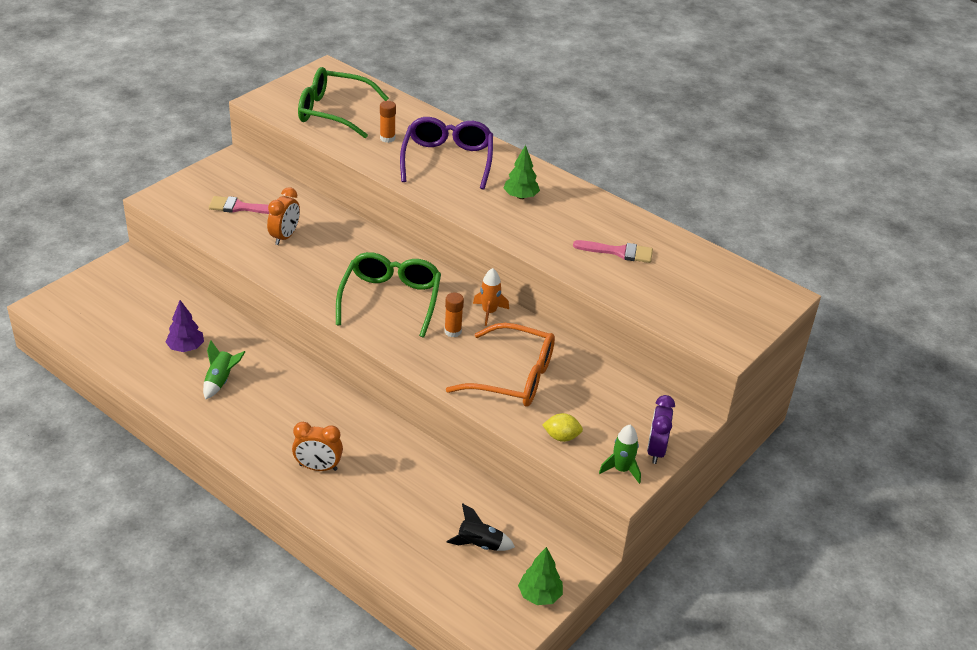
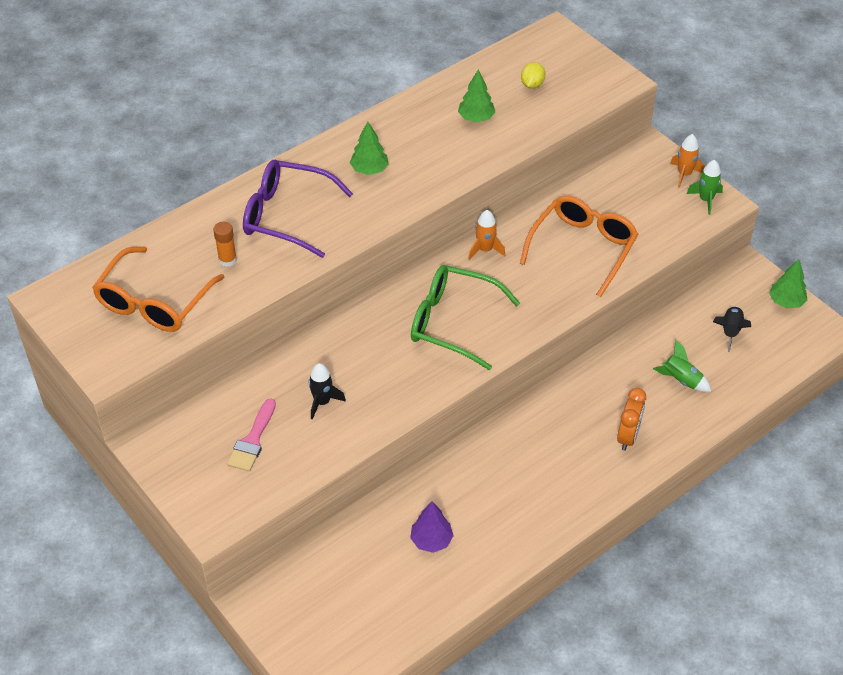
camera: 75 degrees left, 10 degrees up
(220, 381) = (491, 510): green rocket -> green rocket (681, 380)
(285, 237) = (322, 402): orange clock -> black rocket
(333, 112) = (154, 302): green glasses -> orange glasses
(453, 331) = (510, 281): orange glue stick -> none
(561, 437) = (664, 229): yellow lemon -> yellow lemon (532, 84)
(619, 252) = (476, 118): pink brush -> green tree
(655, 450) = (684, 174): purple clock -> orange rocket

